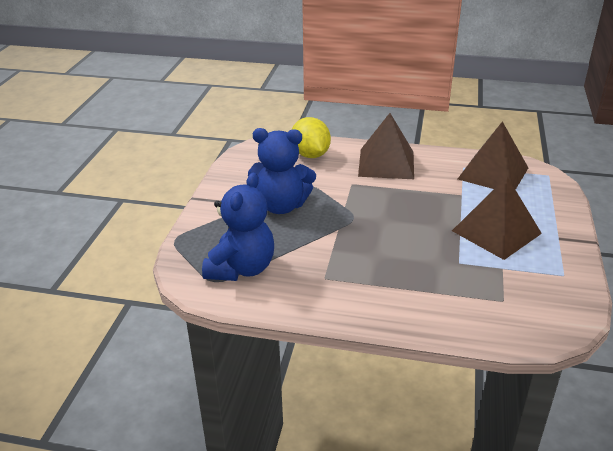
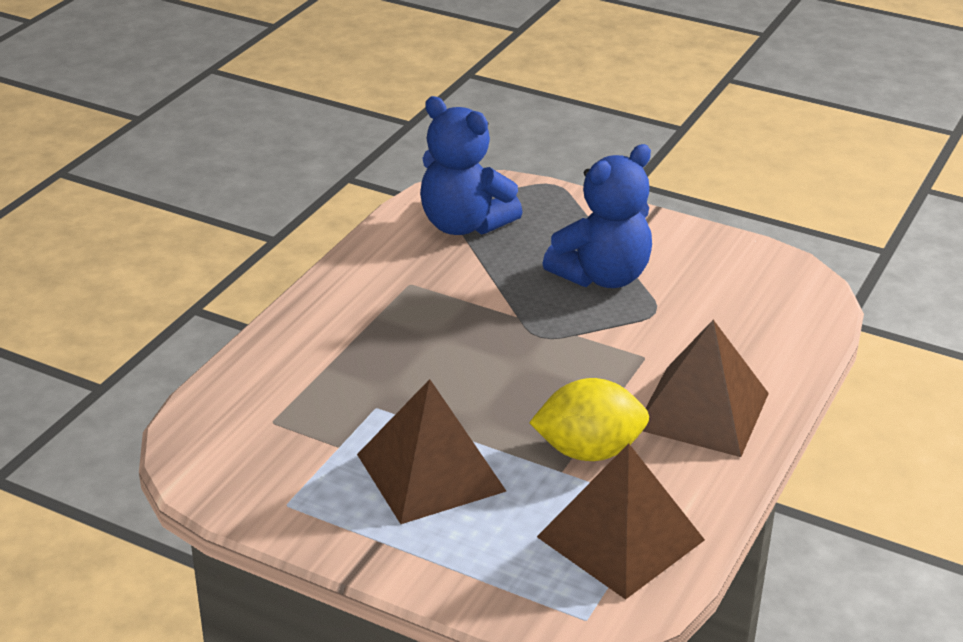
camera: 105 degrees right, 0 degrees up
(281, 206) = (602, 276): blue teddy bear -> blue teddy bear turned 150 degrees counterclockwise
(310, 155) = (760, 331): yellow lemon -> yellow lemon (589, 451)

